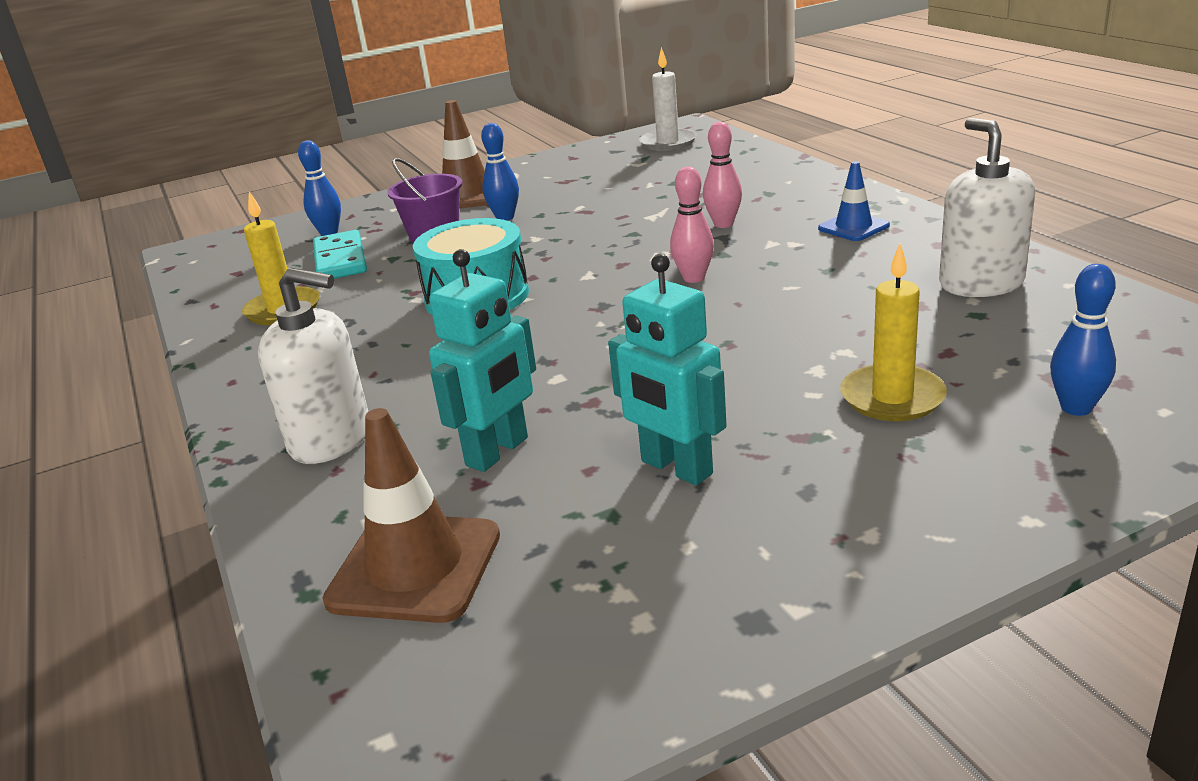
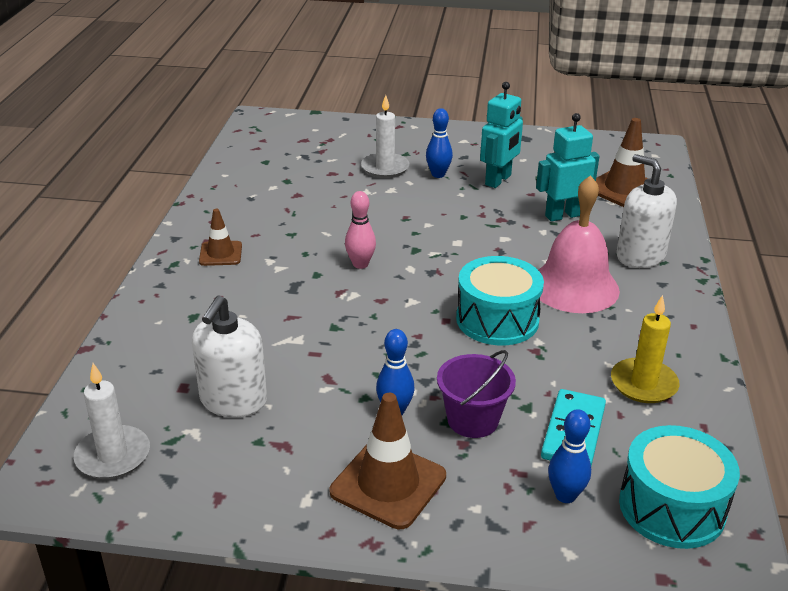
camera: 150 degrees left, 5 degrees up
(240, 256) = (672, 507): none -> turquoise drum
(409, 360) = (574, 287): none -> pink bell
(676, 468) = (498, 180): turquoise robot -> turquoise robot turned 45 degrees clockwise
(723, 224) = (273, 300): pink bowling pin -> none
(853, 227) = (220, 254): blue traffic cone -> brown traffic cone
(892, 397) = (385, 168): yellow candle -> white candle
(981, 283) = (252, 191): white soap dispenser -> white soap dispenser (233, 400)
(1076, 408) = (337, 140): blue bowling pin -> blue bowling pin (438, 174)

